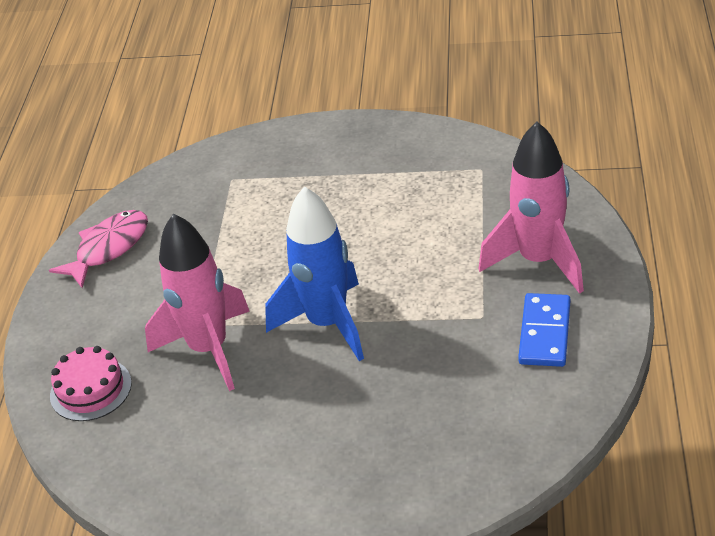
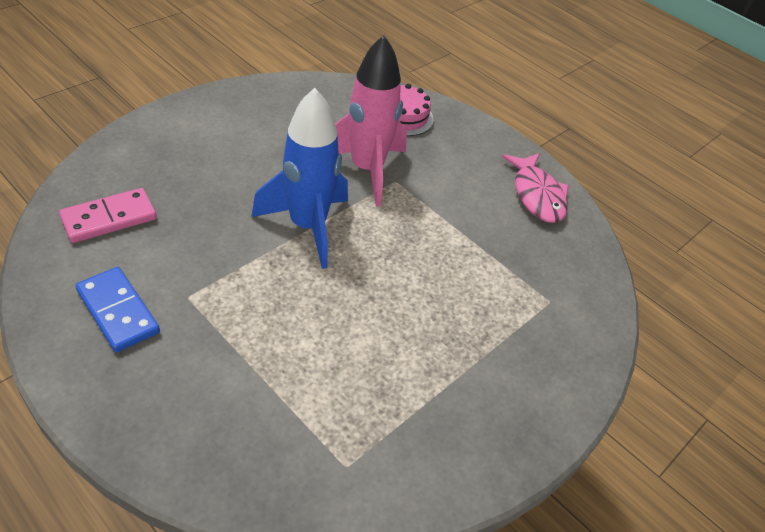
camera: 120 degrees right, 5 degrees up
(487, 425) = (109, 218): none -> pink domino
(538, 261) = (181, 382): pink rocket -> none

